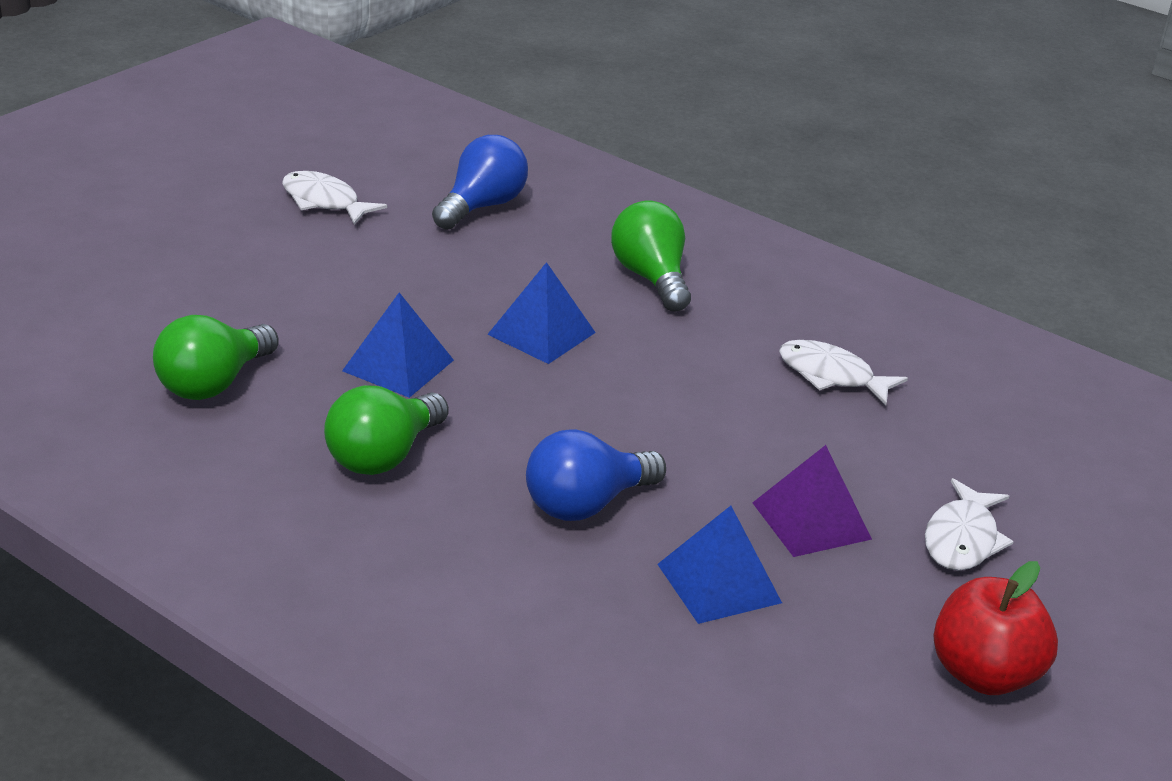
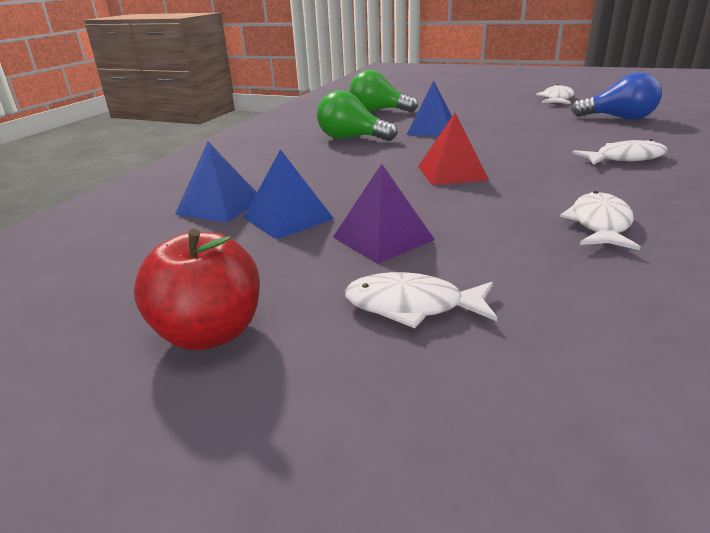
camera: 80 degrees right, 5 degrees down
(542, 333) = (508, 146): blue pyramid -> blue pyramid (219, 206)
(586, 504) = (345, 177): blue light bulb -> none
(624, 412) = (451, 173): none -> red pyramid
(651, 278) = (625, 158): green light bulb -> white fish

